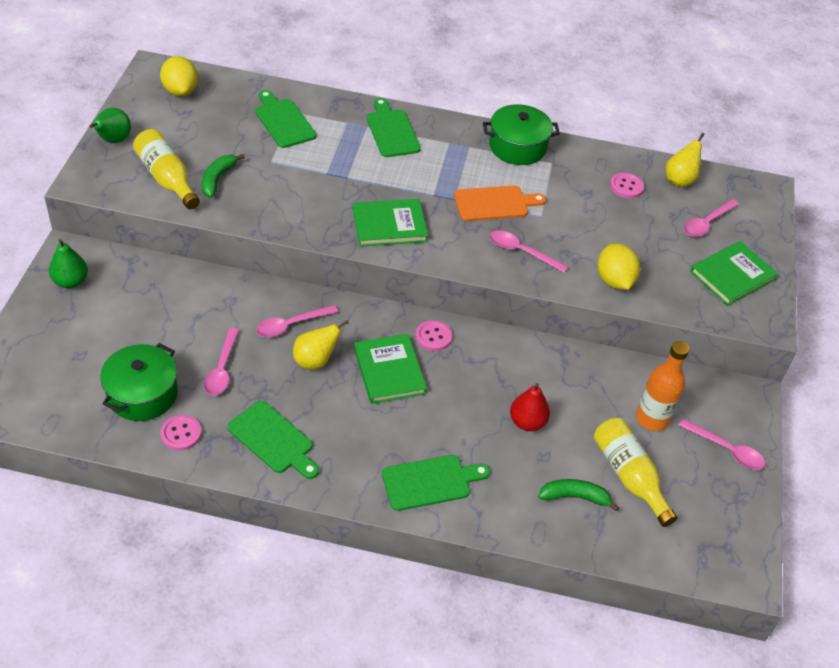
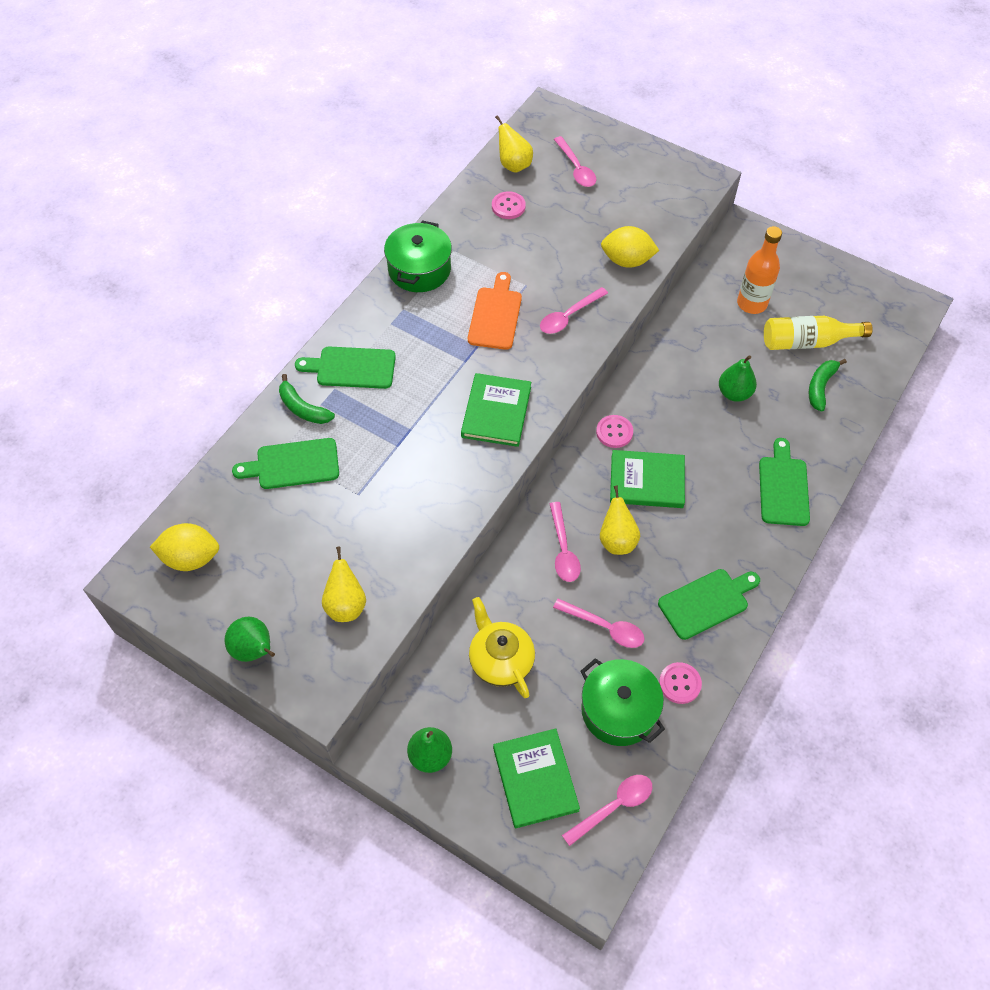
camera: 65 degrees left, 10 degrees up
(167, 178) = (346, 605): yellow bottle -> yellow pear
(168, 306) = (500, 660): none -> yellow teapot
(217, 179) = (367, 553): green banana -> green banana (303, 408)
(527, 422) = (734, 393): red pear -> green pear
(726, 450) = (795, 267): pink spoon -> pink spoon (613, 807)
(732, 275) = (645, 177): green book -> green book (535, 779)

